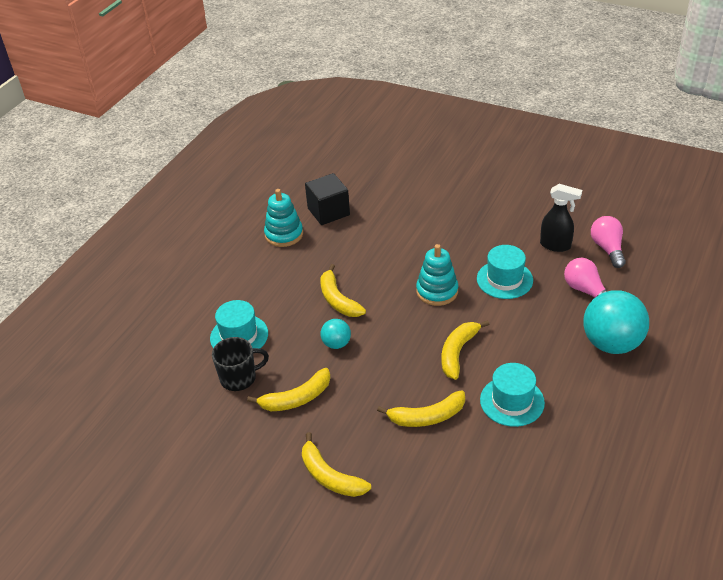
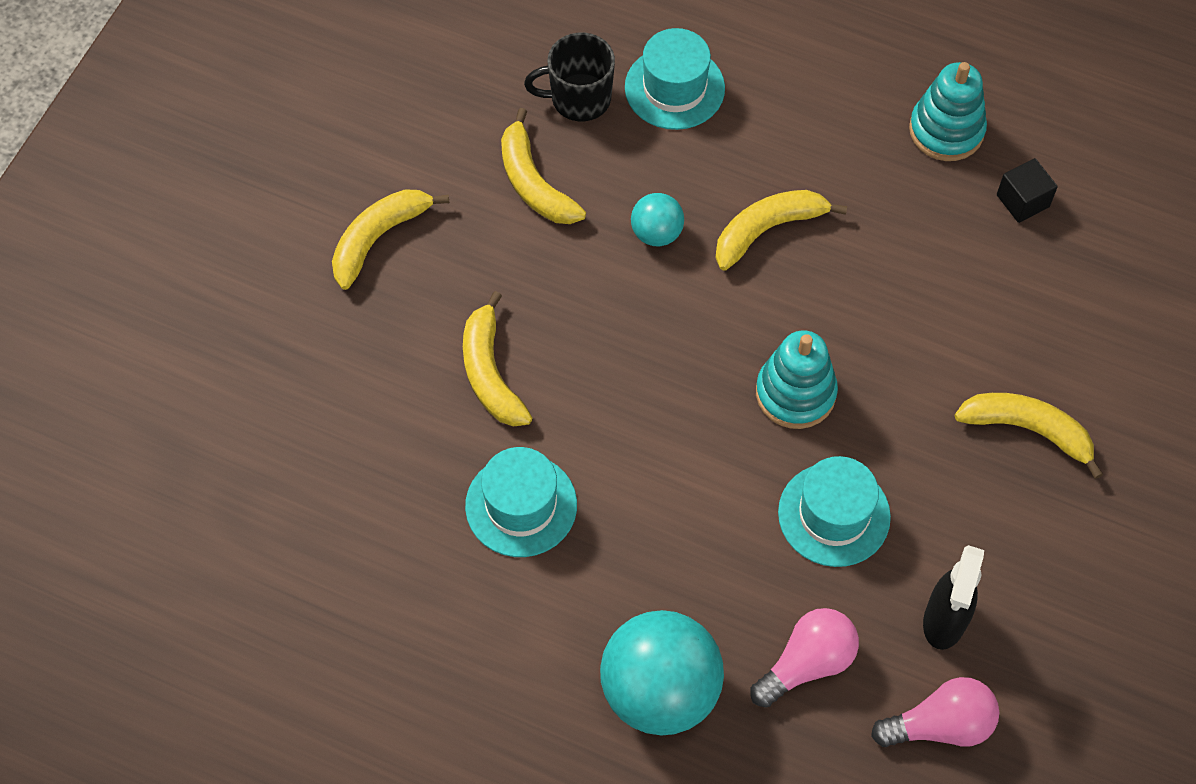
camera: 85 degrees right, 20 degrees up
(239, 378) = (579, 99): black mug -> black mug turned 105 degrees clockwise
(328, 212) = (1022, 201): black cube -> black cube, size x0.59
(458, 352) = (636, 424): yellow banana -> yellow banana (1028, 430)

